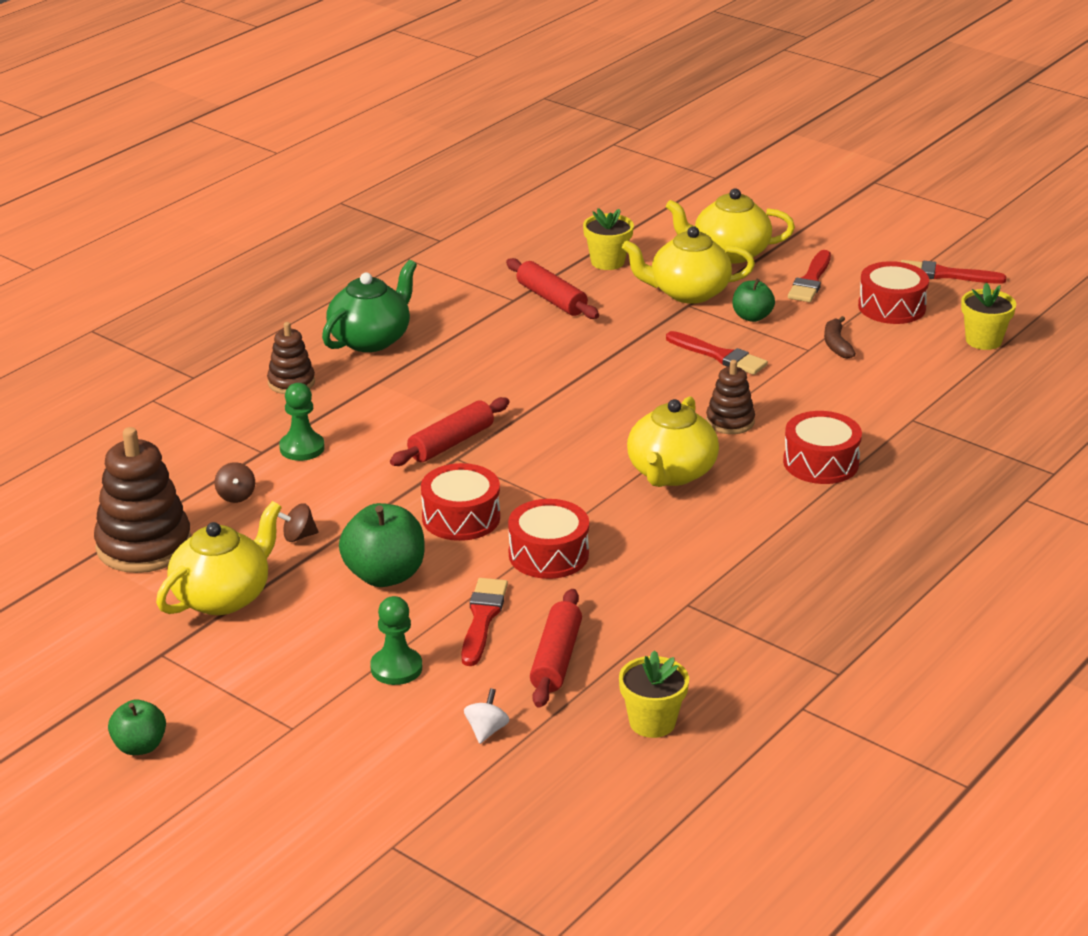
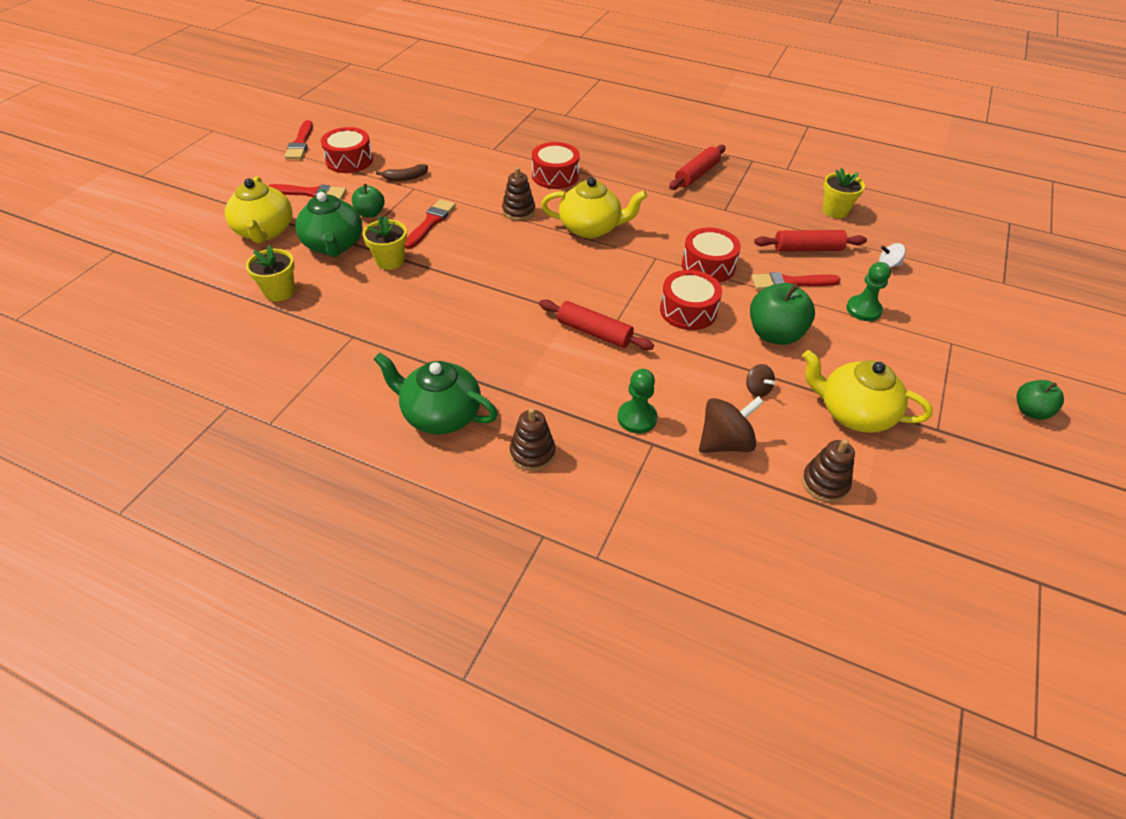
camera: 105 degrees left, 15 degrees up
(144, 546) = (824, 483): brown stacking toy -> brown stacking toy, size x0.56
(236, 496) = (725, 442): brown spinning top -> brown spinning top, size x1.86
(551, 299) = (350, 314): red rolling pin -> red rolling pin (696, 174)
(687, 293) = (334, 245): yellow teapot -> green teapot
(983, 340) = (391, 129): yellow flower pot -> yellow flower pot (390, 261)

